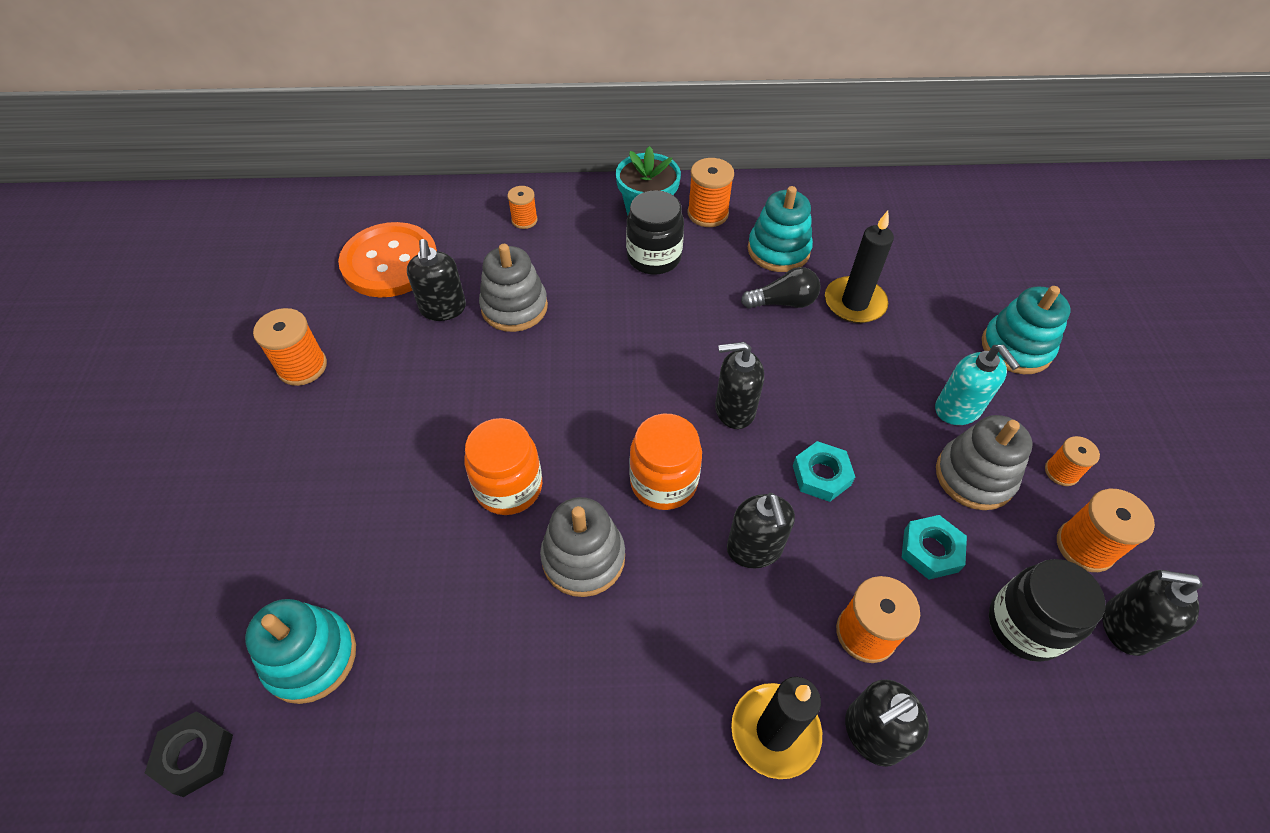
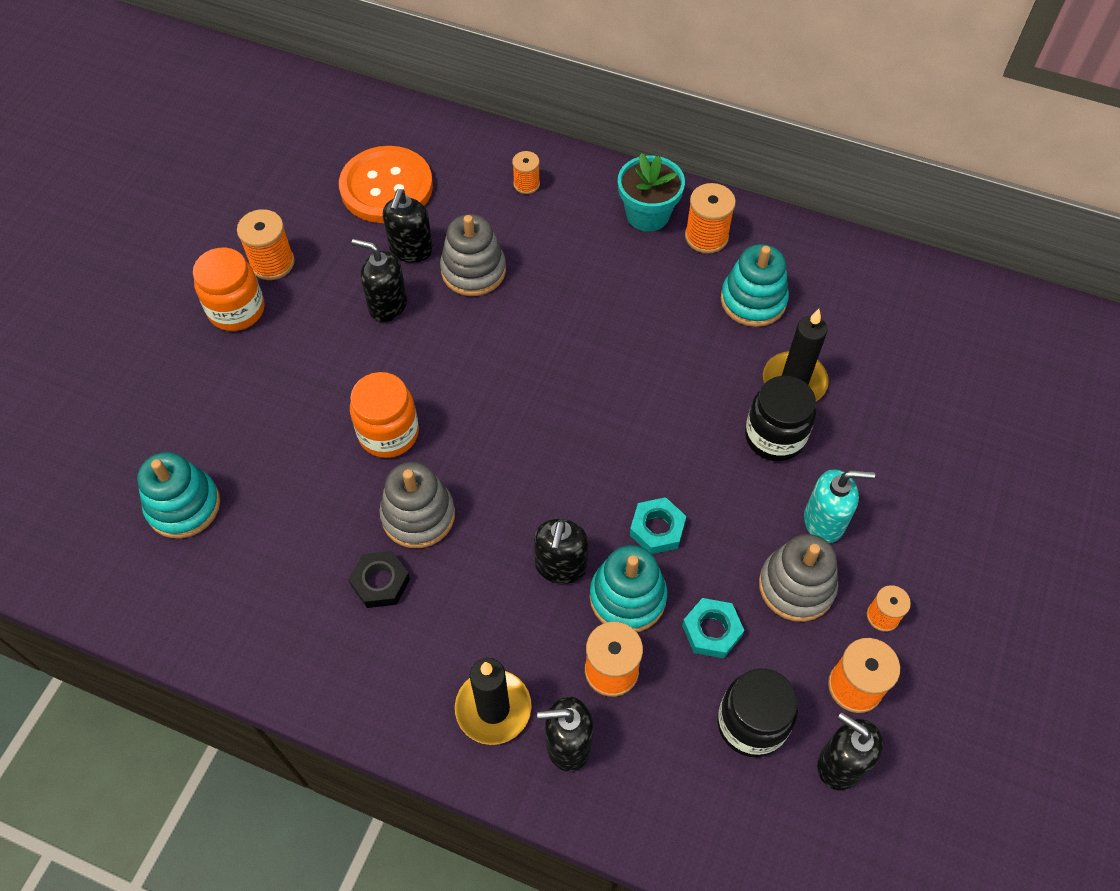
camera: 25 degrees right, 5 degrees up
(195, 755) = (81, 541): black nut -> black nut (380, 582)
(654, 257) = (627, 265): black jar -> black jar (774, 437)
(663, 482) = (517, 480): orange jar -> orange jar (237, 310)
(734, 410) = (615, 441): black soap dispenser -> black soap dispenser (387, 305)
(783, 302) = (724, 355): black light bulb -> none
(958, 409) = (824, 521): turquoise soap dispenser -> turquoise soap dispenser turned 90 degrees counterclockwise
(1016, 348) = (926, 486): turquoise stacking toy -> turquoise stacking toy (627, 597)

